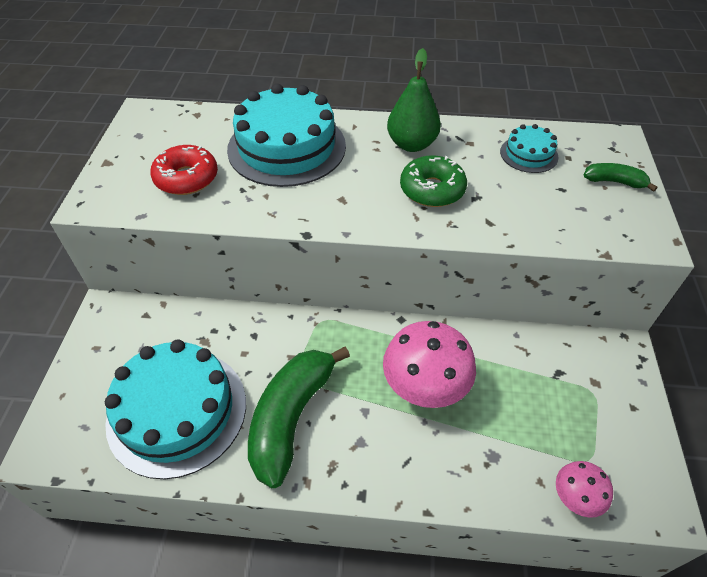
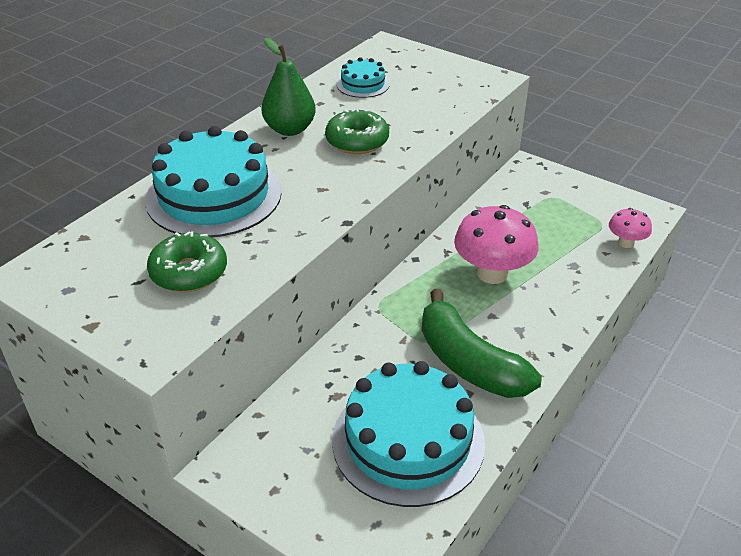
camera: 60 degrees left, 10 degrees down
(186, 178) = (189, 272): red donut -> green donut
(614, 182) = (428, 66): green banana -> none

